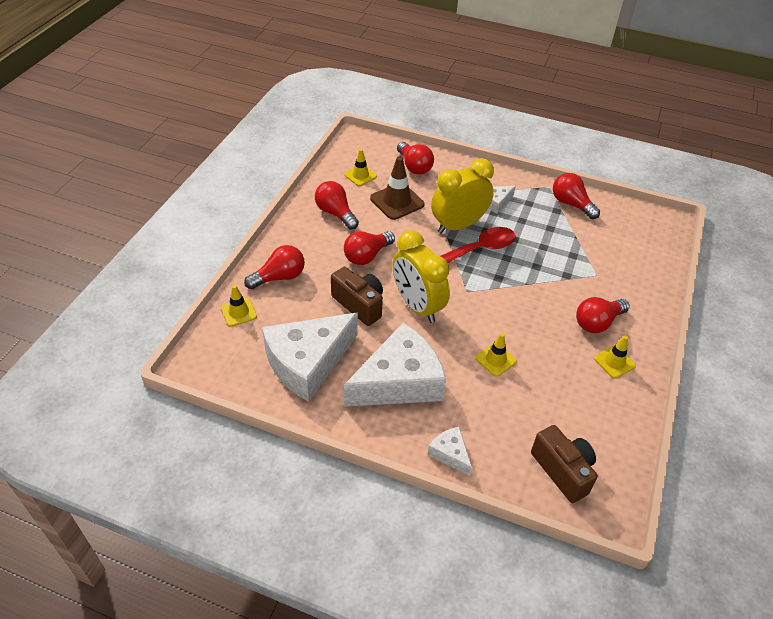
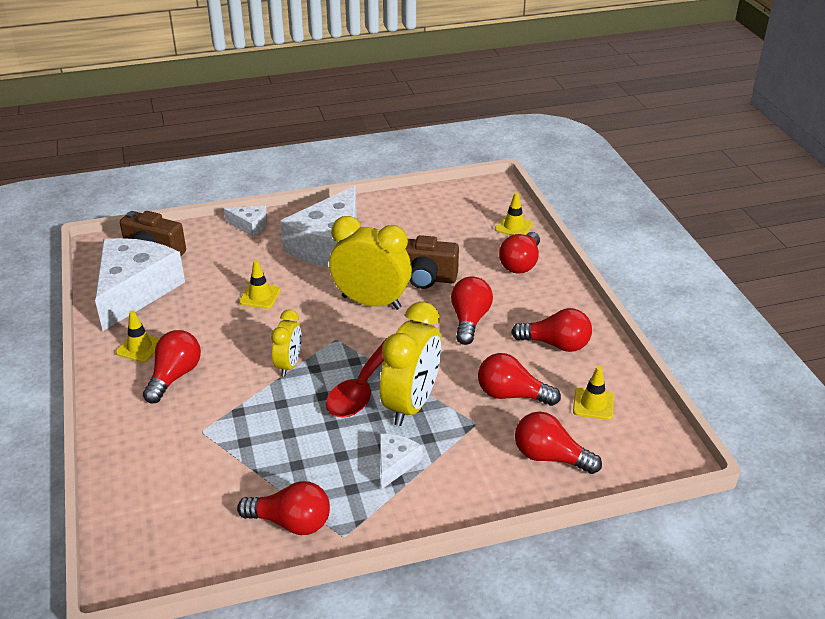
camera: 145 degrees right, 10 degrees down
(307, 363) = (415, 224): white cheese -> white cheese (134, 291)
(397, 201) = (511, 395): brown traffic cone -> red light bulb
(513, 289) = (289, 365): none -> yellow clock

